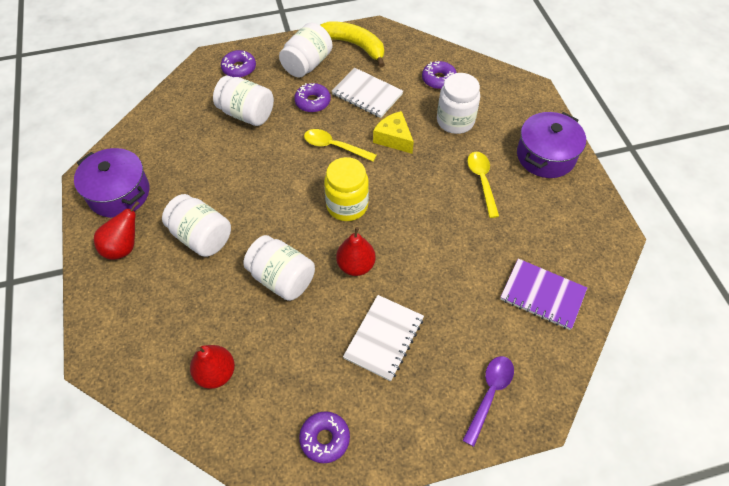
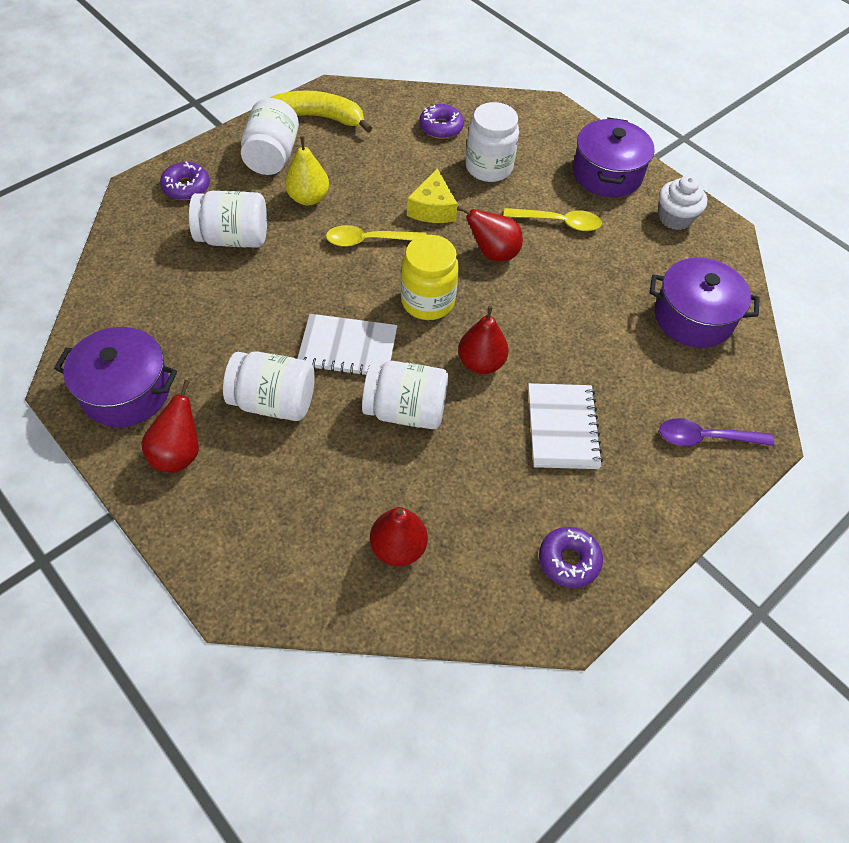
camera: 30 degrees left, 0 degrees up
(312, 102) = (308, 198): purple donut -> yellow pear
(367, 94) = (369, 169): white notebook -> white notebook (348, 348)
(394, 138) = (432, 209): yellow cheese -> yellow cheese turned 105 degrees counterclockwise
(416, 187) = (493, 253): none -> red pear
(482, 181) = (558, 222): yellow spoon -> yellow spoon turned 135 degrees clockwise
(489, 394) = (705, 438): purple spoon -> purple spoon turned 90 degrees counterclockwise
(542, 295) = (693, 317): purple notebook -> purple pot
(579, 210) = (675, 218): none -> white cupcake

